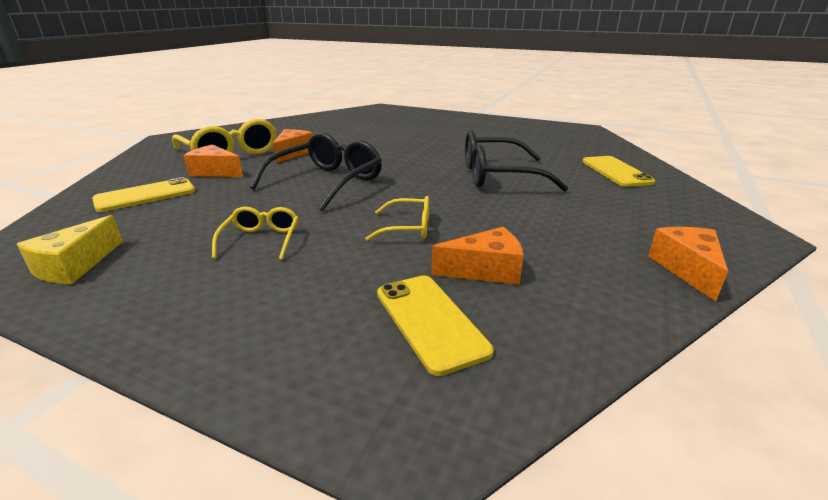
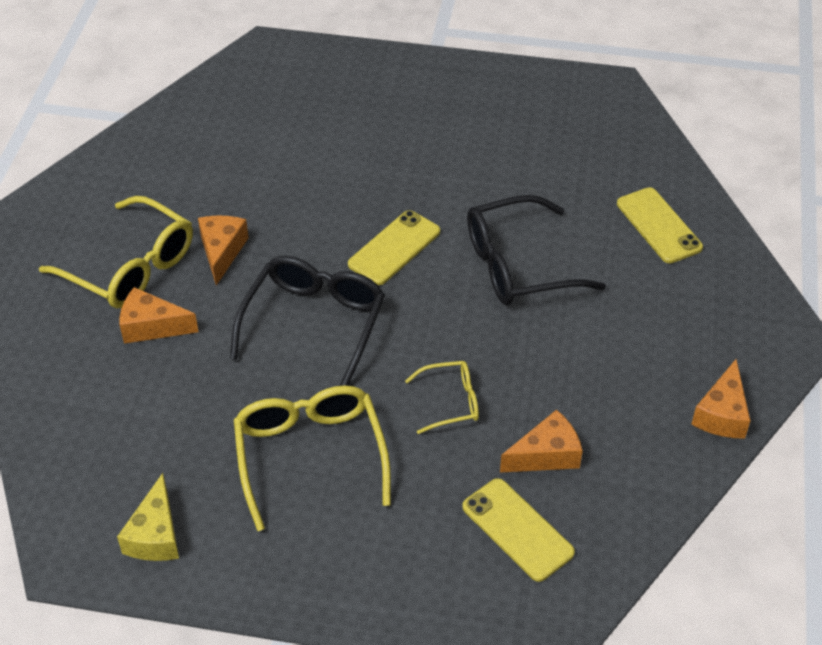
camera: 15 degrees left, 20 degrees up
(145, 195) = (110, 400): yellow phone -> yellow phone (394, 248)
(261, 240) = (310, 455): yellow glasses -> yellow glasses, size x1.87
(687, 269) = (722, 414): orange cheese -> orange cheese turned 150 degrees counterclockwise

